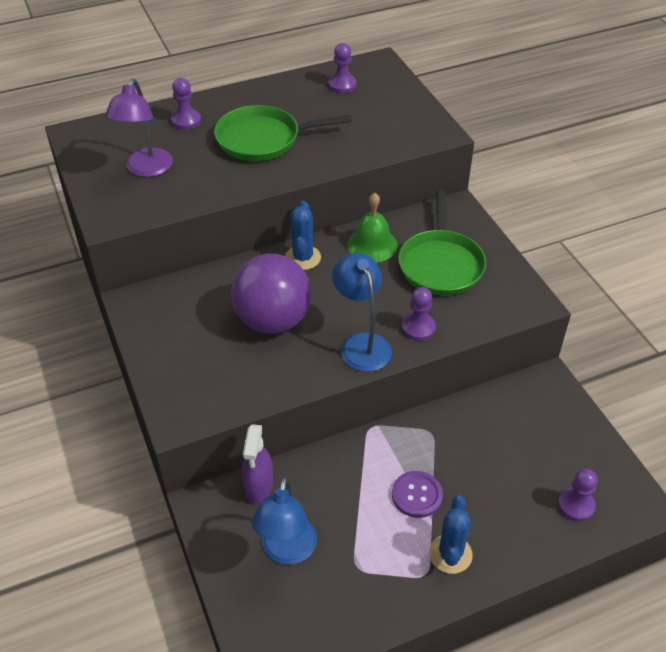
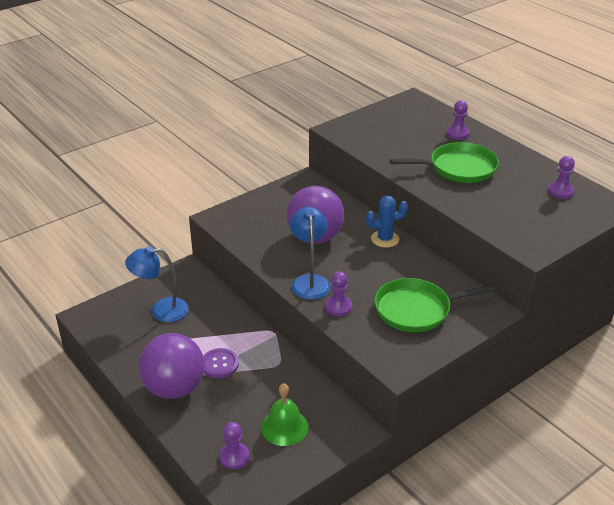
camera: 75 degrees right, 10 degrees down
(146, 169) = (393, 131): purple lamp -> none
(259, 486) = (207, 289): purple spray bottle -> none
(262, 139) = (459, 168): green pan -> green pan turned 105 degrees clockwise
(361, 344) = (309, 281): blue lamp -> blue lamp turned 60 degrees counterclockwise
(372, 245) = (418, 270): green bell -> green bell (284, 427)
(450, 554) = (174, 388): blue cactus -> purple ball

